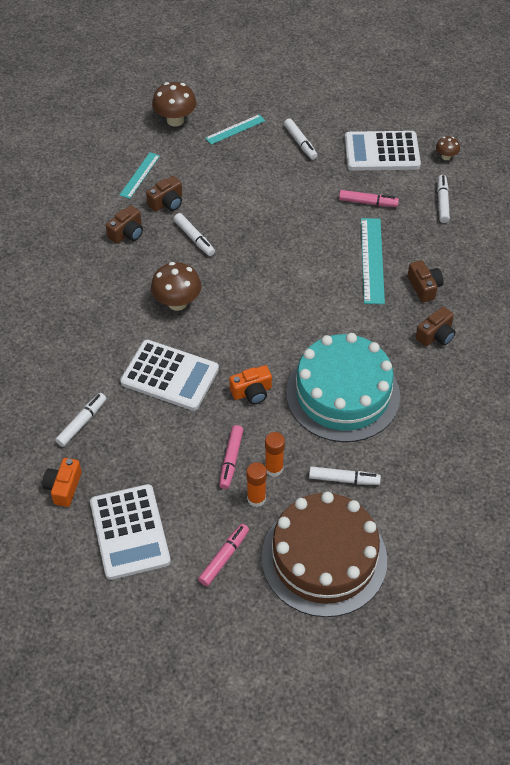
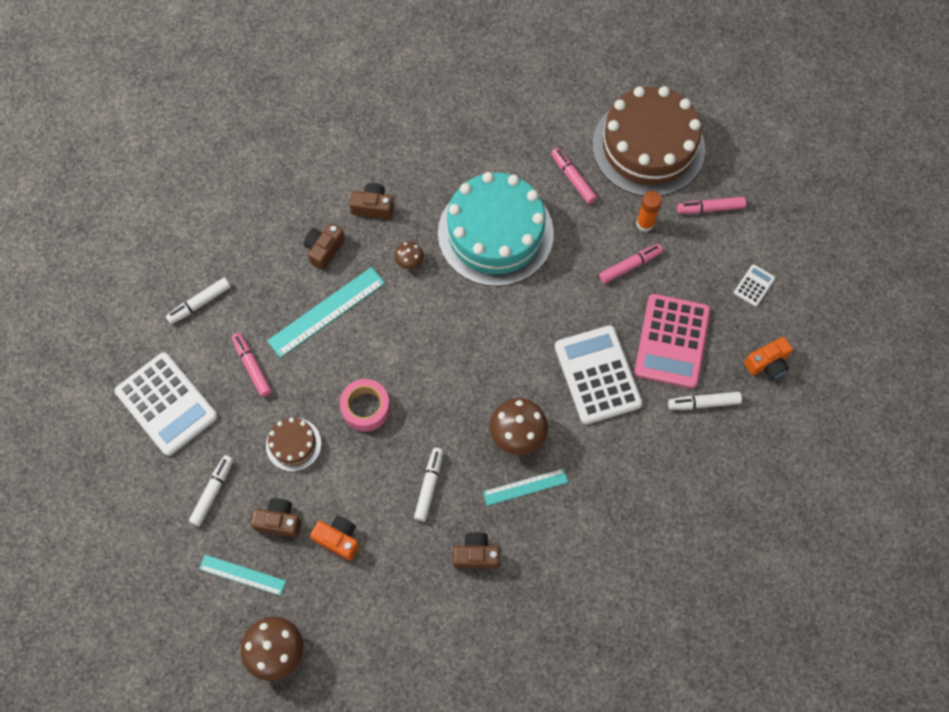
camera: 130 degrees left, 15 degrees up
(129, 532) = (754, 285): white calculator -> white calculator, size x0.44
(140, 175) = (389, 614): turquoise ruler -> turquoise ruler (525, 487)
(145, 440) = (672, 341): none -> pink calculator
(167, 202) = (405, 552): brown camera -> brown camera (279, 521)
(252, 392) = (555, 300): orange camera -> orange camera (338, 539)
(274, 468) = (608, 231): orange glue stick -> none
(280, 239) = (366, 408): none -> pink tape
(292, 192) = (293, 444): none -> brown cake
(344, 479) = (573, 178): white marker -> pink marker
(446, 157) = (128, 341): brown mushroom -> brown mushroom (409, 262)

